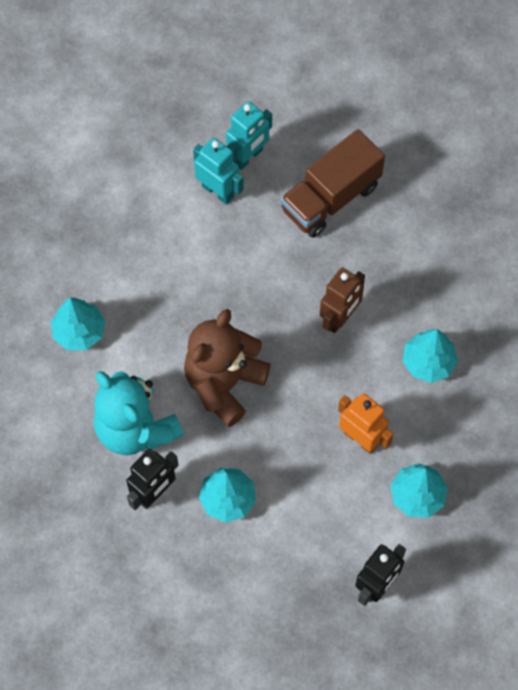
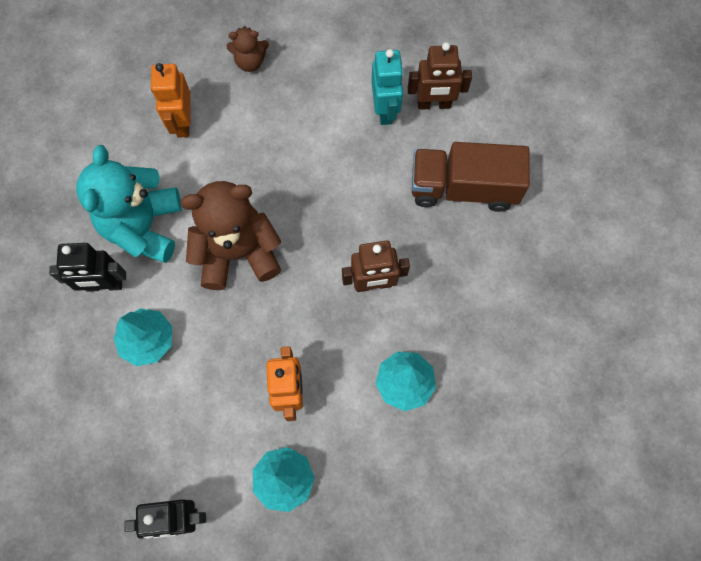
camera: 45 degrees right, 5 degrees up
(79, 243) = (250, 61): none -> brown teddy bear
(79, 331) = (183, 122): turquoise tree -> orange robot
(248, 157) = (434, 104): turquoise robot -> brown robot

